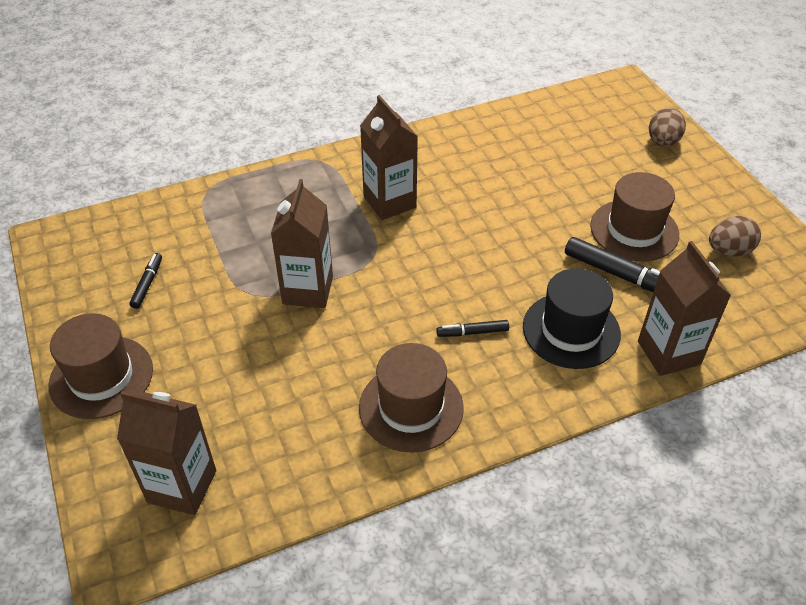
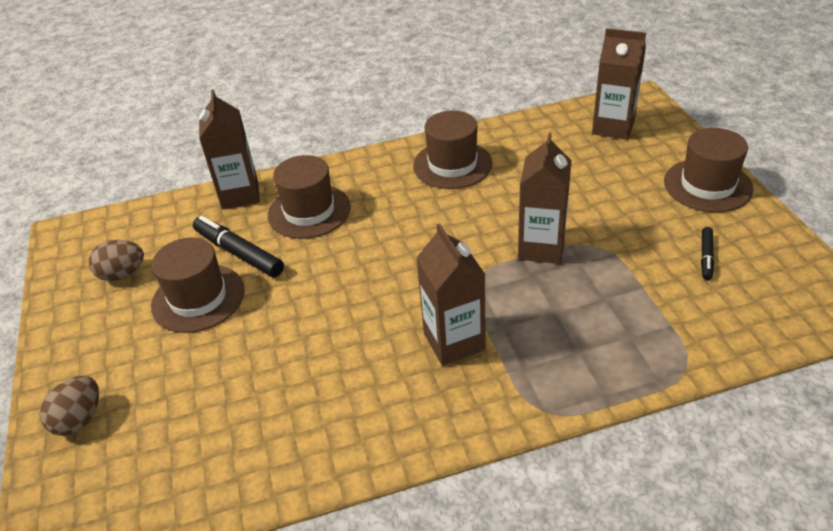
camera: 170 degrees left, 5 degrees down
(472, 332) = (393, 211): black marker -> none
(571, 330) = (309, 211): black hat -> brown hat

